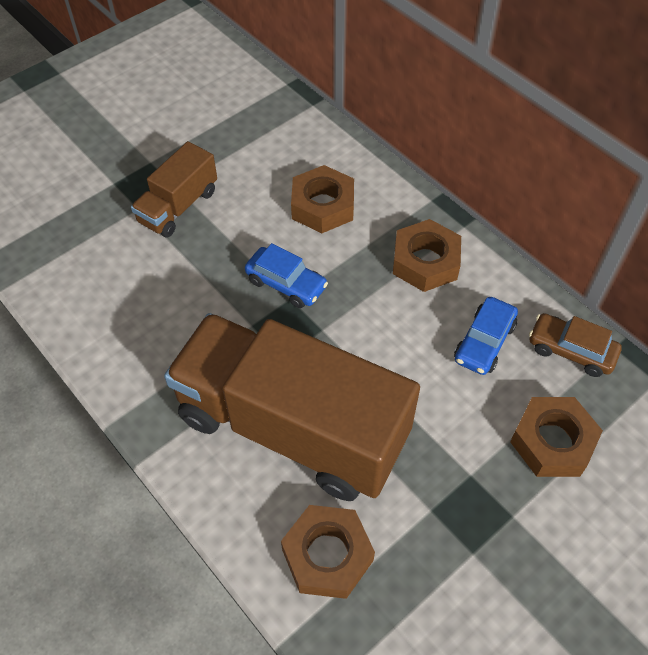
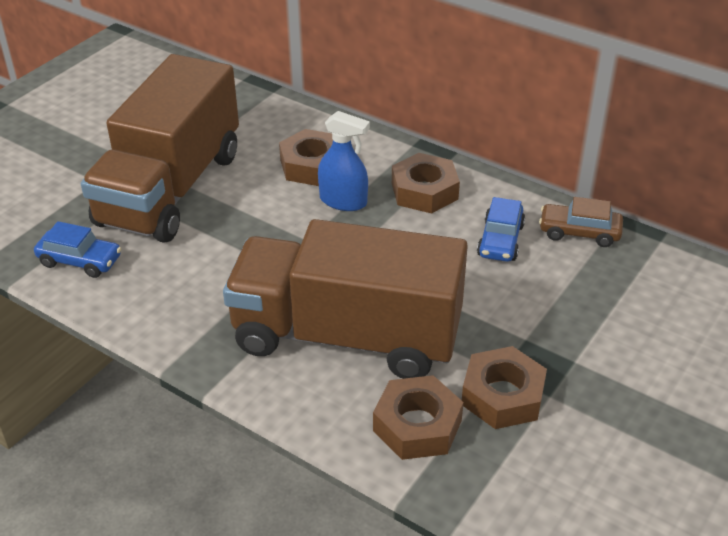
camera: 15 degrees left, 15 degrees down
(178, 206) = (171, 189): brown truck -> brown truck, size x2.09
(286, 284) = (299, 229): blue car -> blue car (80, 261)
(340, 257) = (343, 201): none -> blue spray bottle
(552, 442) = (588, 301): brown nut -> brown nut (502, 395)

